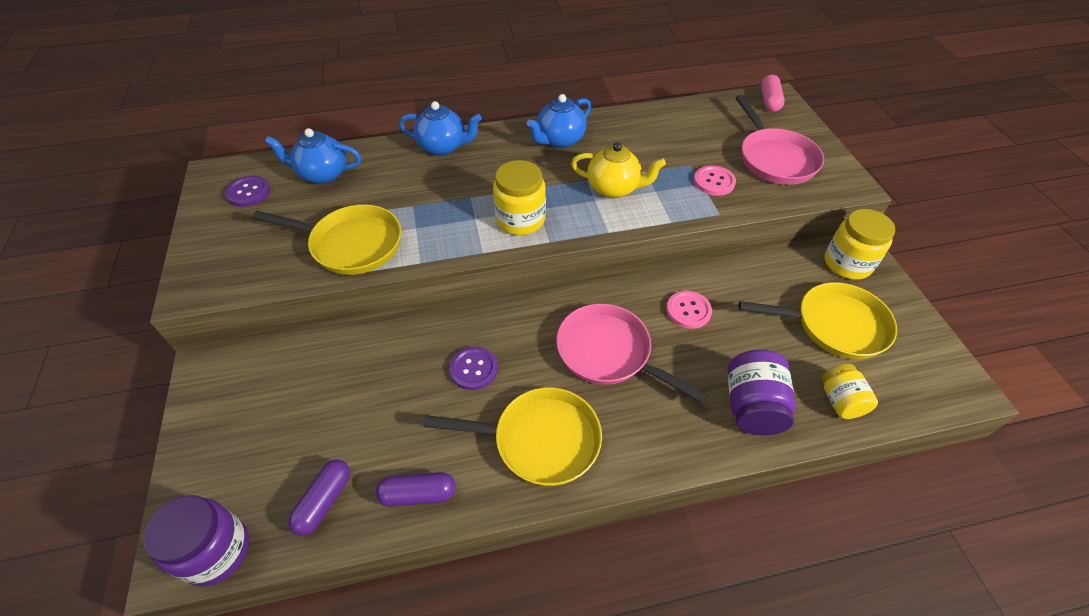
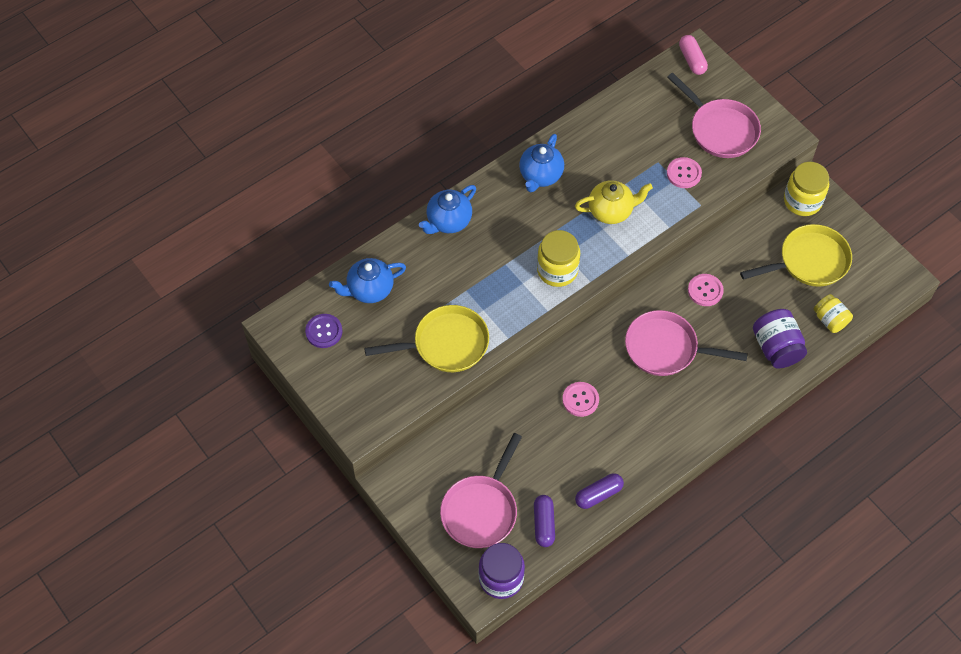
camera: 25 degrees left, 10 degrees up
(268, 447) = (481, 510): none -> pink pan
(443, 147) = (448, 221): blue teapot -> blue teapot turned 150 degrees clockwise
(473, 369) = (580, 400): purple button -> pink button
(540, 440) = (653, 429): yellow pan -> none

